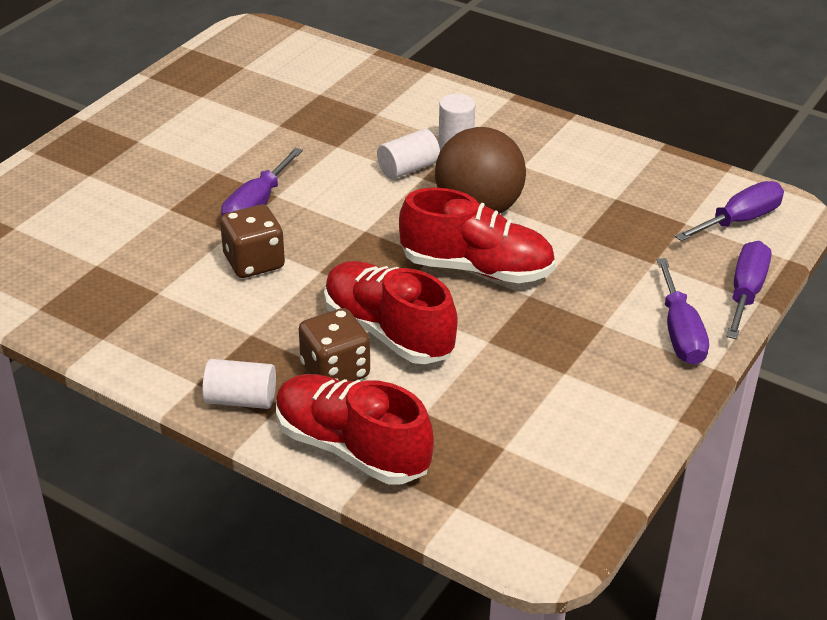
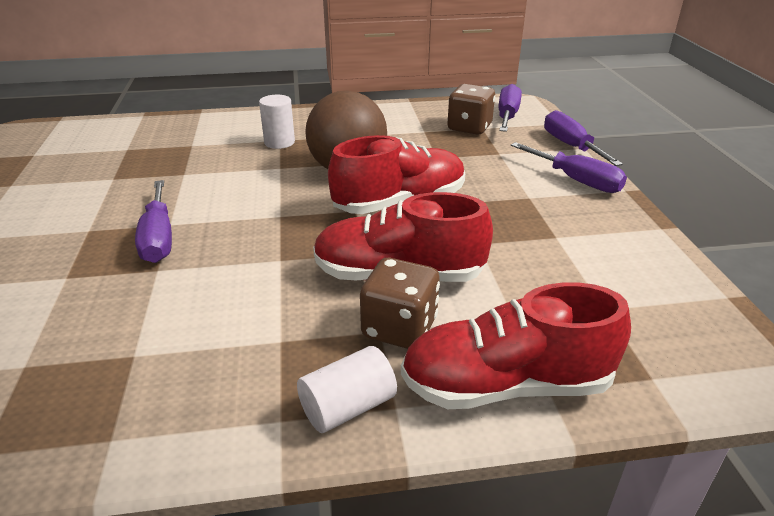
camera: 40 degrees left, 5 degrees down
(254, 262) = (209, 281): brown dice -> brown dice (469, 128)
(408, 168) = (261, 166): white cylinder -> none

